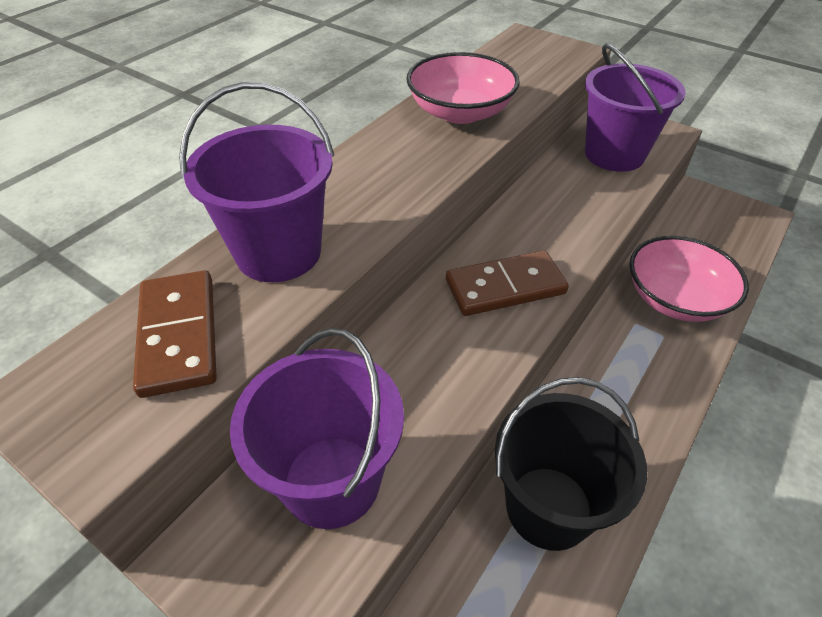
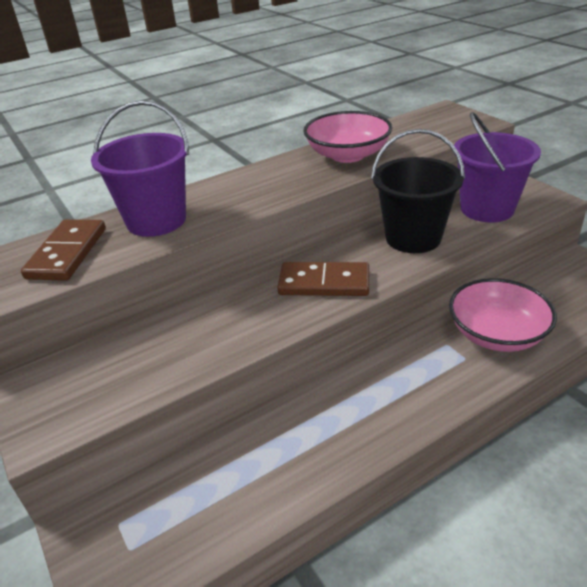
camera: 25 degrees right, 10 degrees down
(331, 481) = (123, 368): purple bucket -> none
(548, 507) = (286, 447): black bucket -> black bucket (413, 238)

